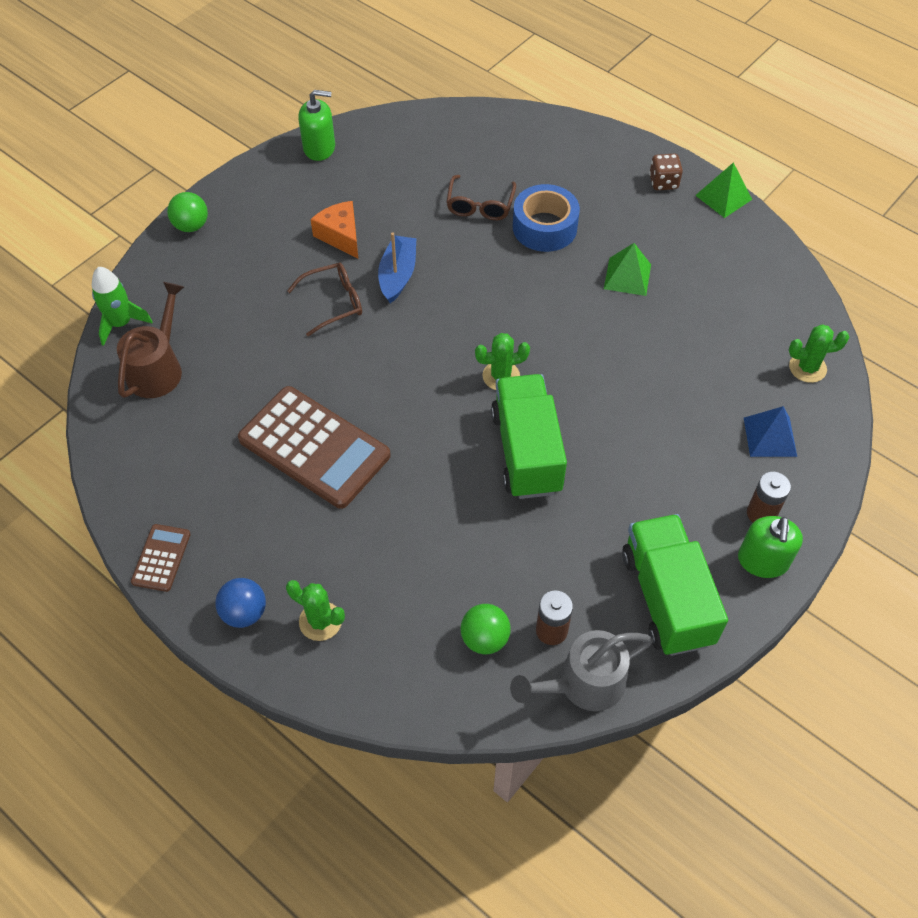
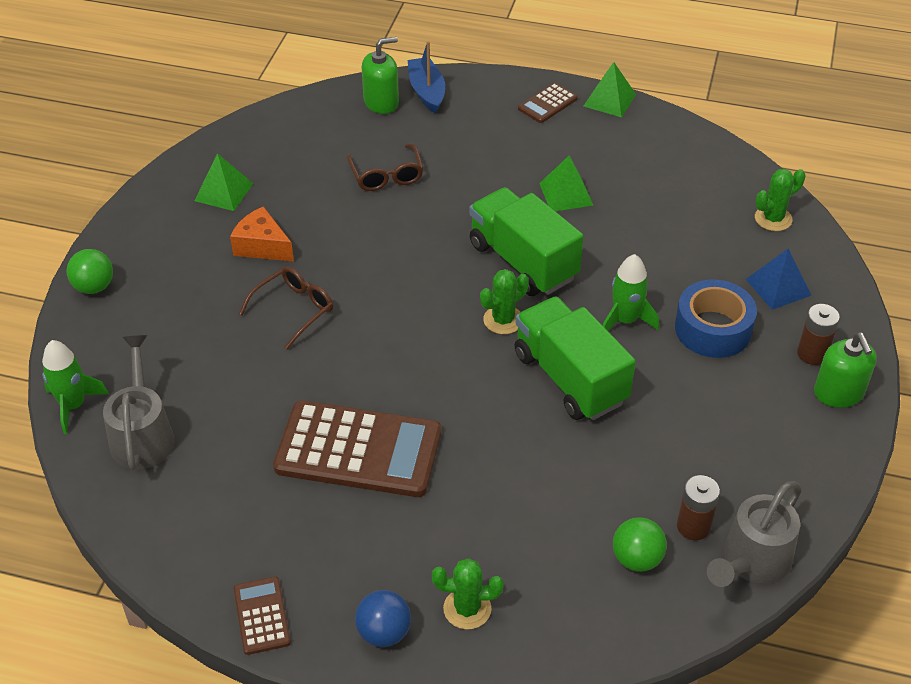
camera: 25 degrees left, 10 degrees down
(158, 368) = (142, 434): brown watering can -> grey watering can
(319, 148) = (188, 172): green soap dispenser -> green soap dispenser (381, 102)
(337, 175) = (224, 192): none -> green pyramid
(397, 275) = (344, 264): blue boat -> blue boat (427, 92)
(544, 227) = (461, 176): blue tape -> blue tape (713, 329)
(608, 416) = (625, 320): none -> green rocket
(663, 182) = (547, 103): brown dice -> brown calculator
(666, 598) = (777, 457): green truck -> green truck (523, 261)

